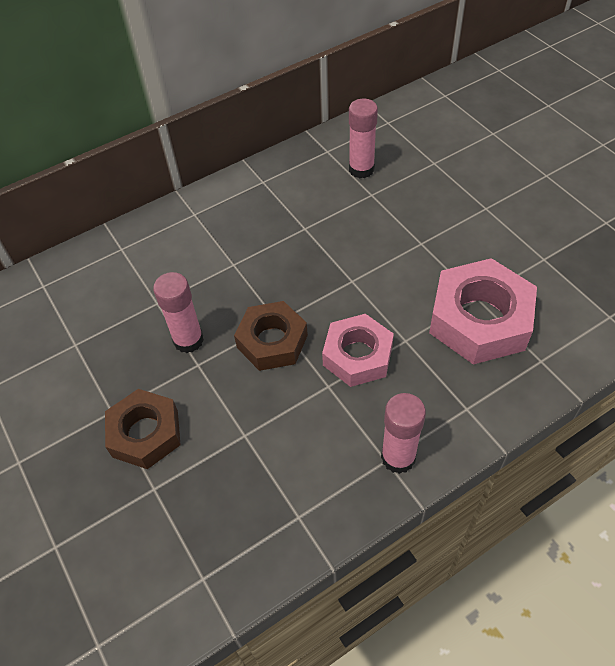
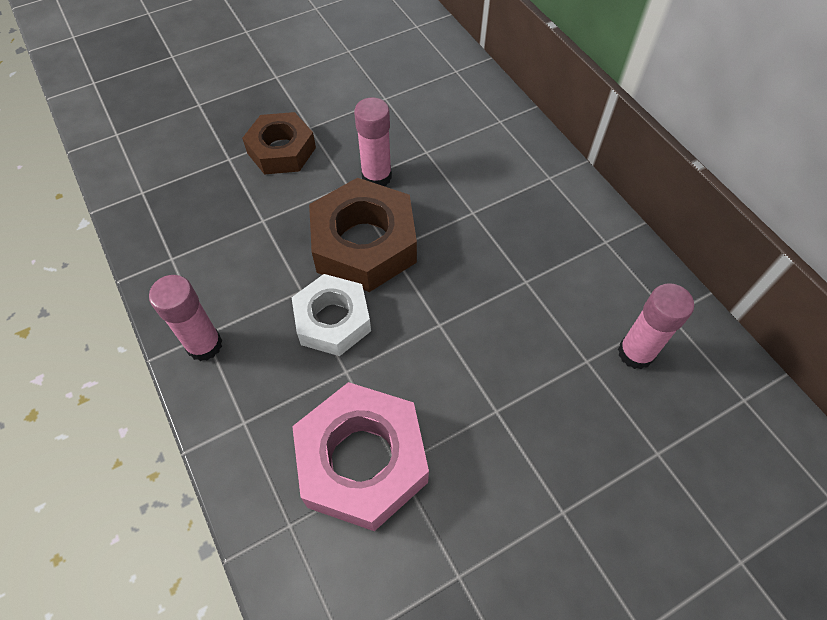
camera: 90 degrees right, 5 degrees up
(272, 341) = (364, 244): brown nut -> brown nut, size x1.51
(357, 356) = (333, 320): pink nut -> white nut

